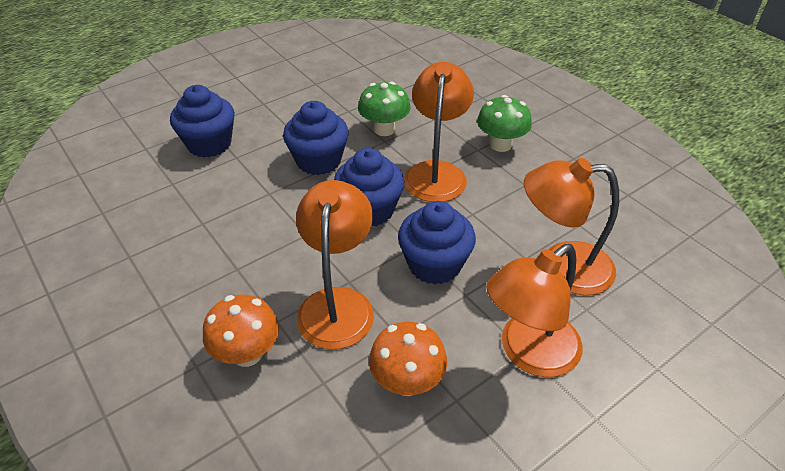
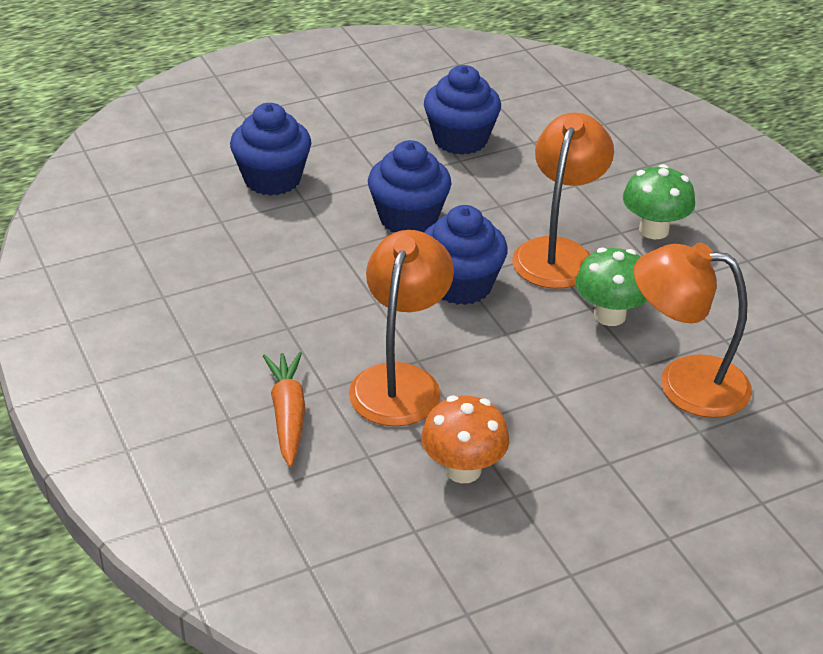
camera: 10 degrees right, 5 degrees down
(247, 353) = (288, 415): orange mushroom -> orange carrot
(384, 129) = (502, 190): green mushroom -> green mushroom (609, 315)
(434, 264) = (526, 357): blue cupcake -> blue cupcake (460, 139)
(528, 353) = (612, 464): orange lamp -> none

